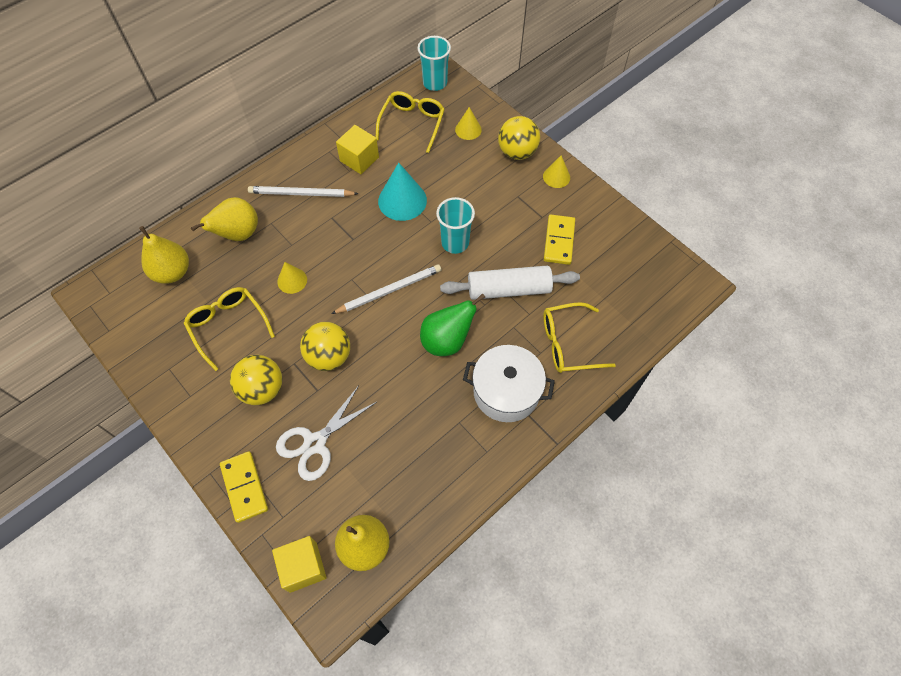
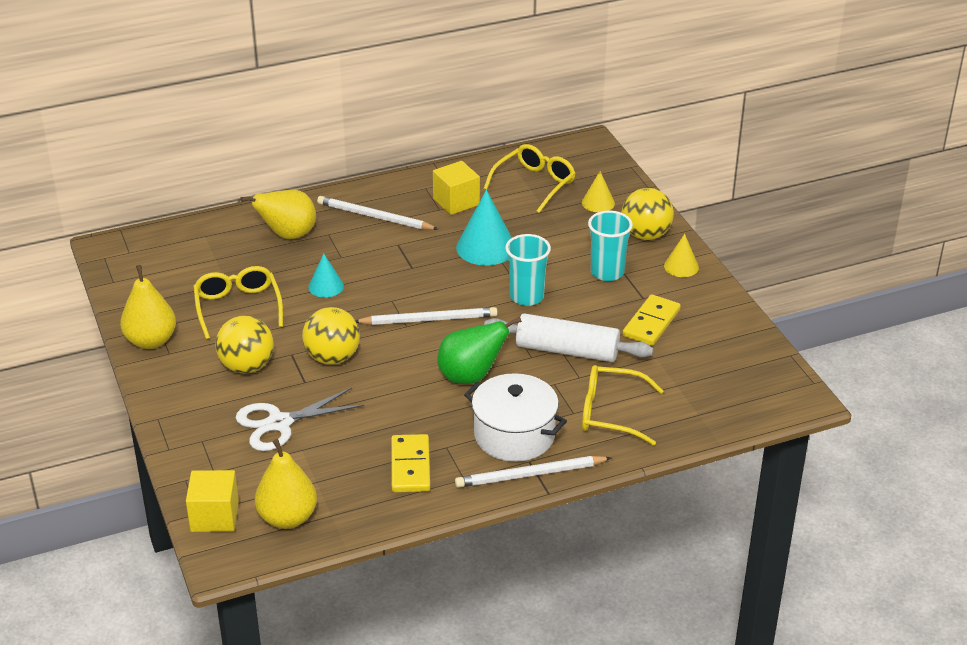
camera: 20 degrees right, 25 degrees down
(172, 272) = (202, 250): yellow pear -> yellow pear (151, 341)
(244, 487) = (187, 438): yellow domino -> yellow domino (410, 466)
(292, 280) = (326, 286): yellow cone -> turquoise cone
(435, 83) = (581, 154): turquoise cup -> turquoise cup (607, 272)
(536, 429) = (530, 475): none -> white pencil

